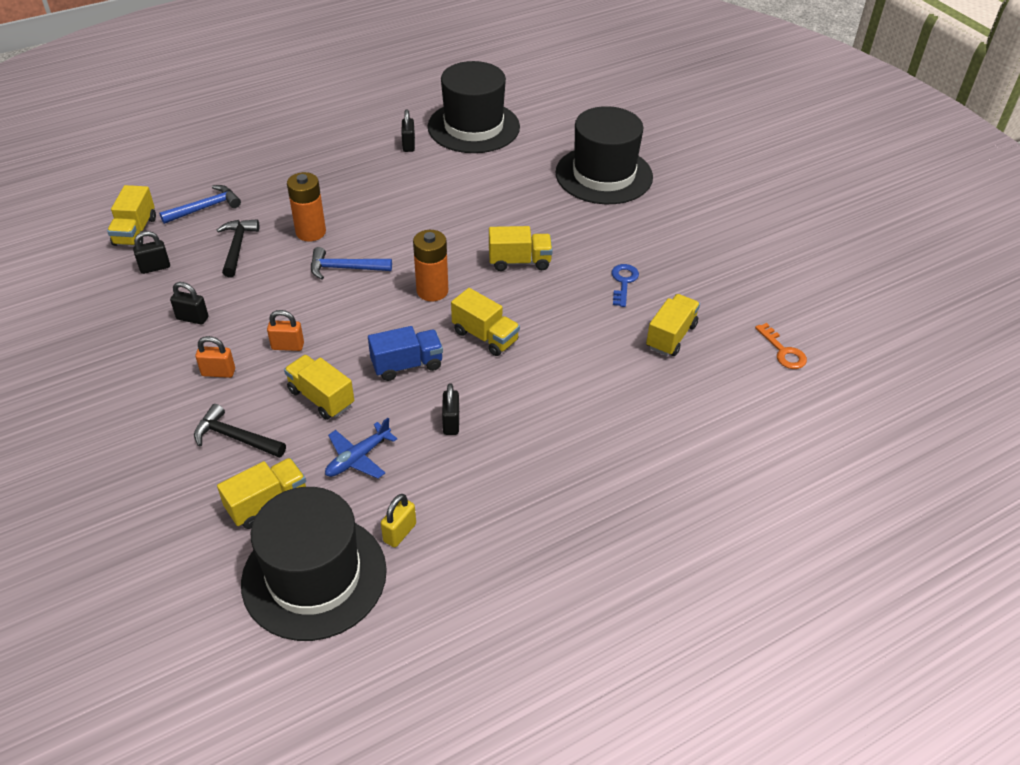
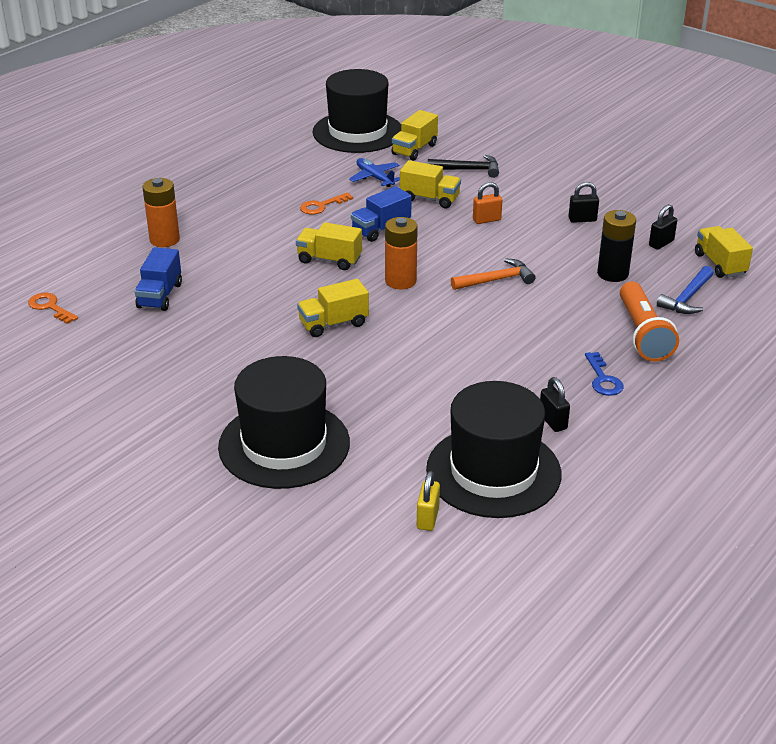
camera: 160 degrees right, 10 degrees down
(218, 372) = (521, 196): orange padlock -> none
(237, 247) = (612, 274): black hammer -> black battery
(277, 188) = (642, 334): none -> orange flashlight
(311, 232) = (560, 301): orange battery -> orange battery (164, 240)
(345, 268) = (496, 280): blue hammer -> orange hammer
(358, 458) = (374, 177): blue plane -> blue plane turned 60 degrees counterclockwise
(399, 532) = (319, 155): yellow padlock -> yellow padlock (427, 518)
(451, 423) = (321, 206): black padlock -> orange key
(623, 282) = (219, 329): blue key -> blue key (603, 379)
(671, 336) = (160, 296): yellow truck -> blue truck

